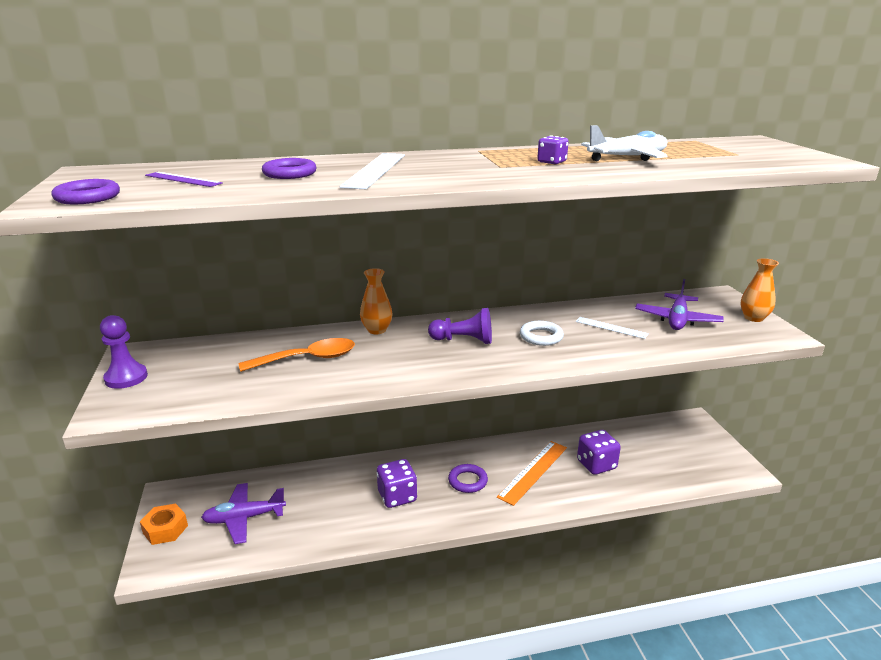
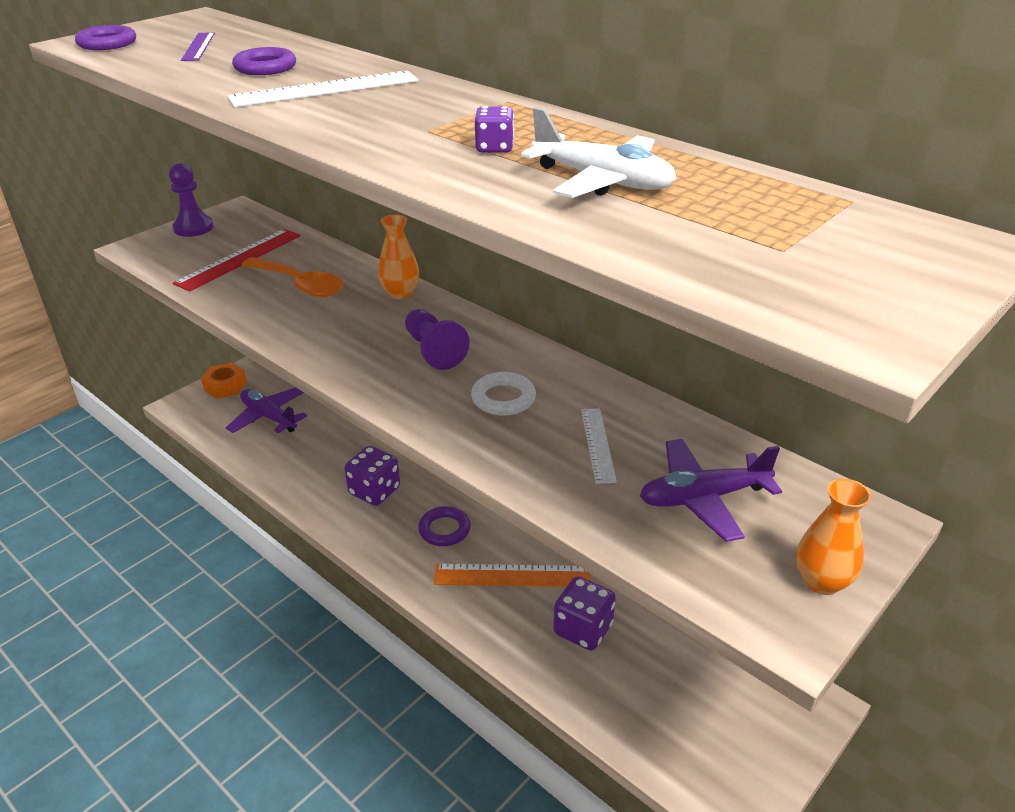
camera: 55 degrees right, 10 degrees up
(222, 371) = (239, 259): none -> red ruler

